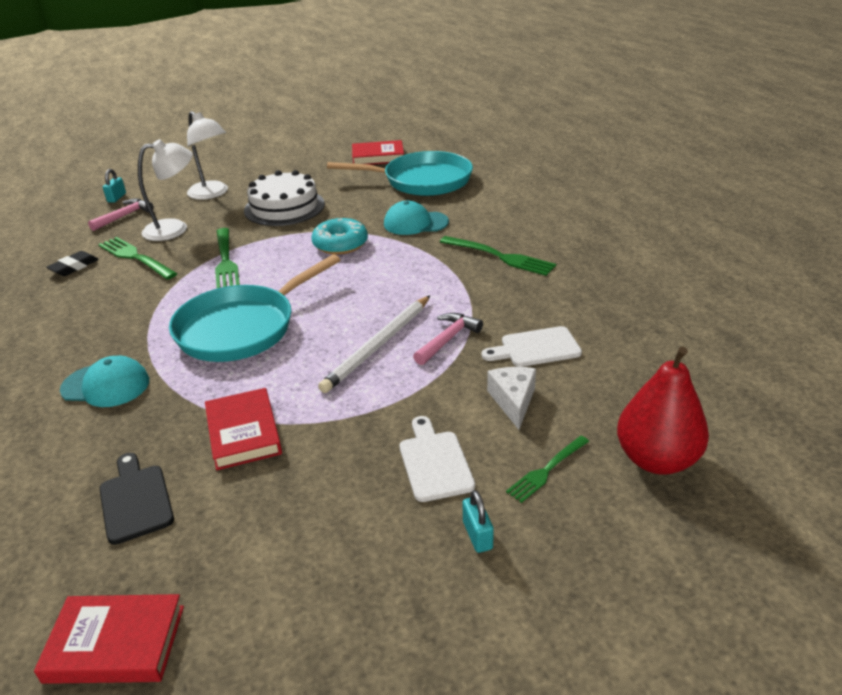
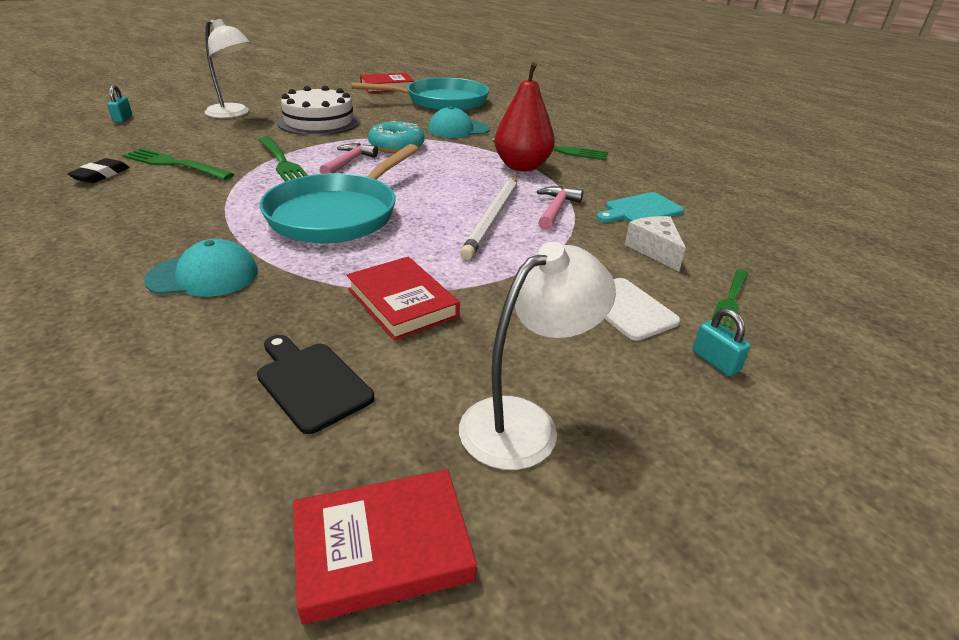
camera: 20 degrees left, 0 degrees up
(124, 216) = (141, 132): pink hammer -> pink hammer (349, 162)
(175, 229) = (208, 140): white lamp -> white lamp (524, 422)
(536, 348) = (640, 210): white cutting board -> turquoise cutting board
(656, 459) = (813, 281): red pear -> red pear (522, 166)

